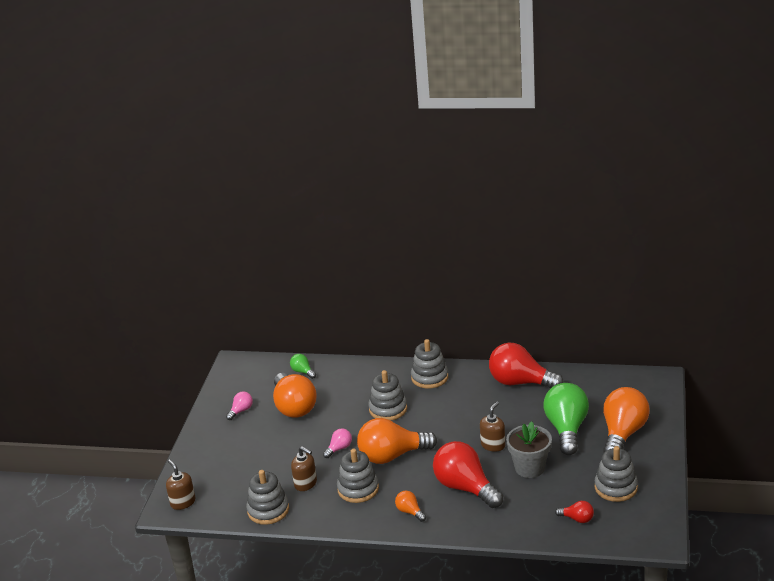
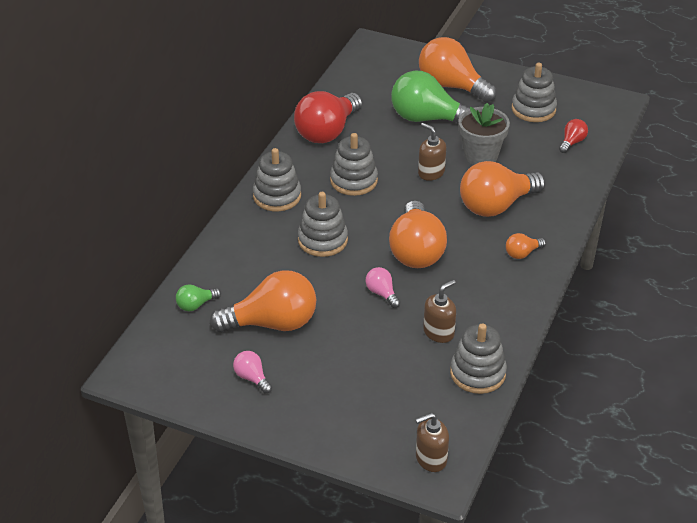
camera: 80 degrees left, 10 degrees up
(358, 489) = (466, 288): grey stacking toy -> grey stacking toy (353, 181)
(465, 487) = (496, 205): red light bulb -> orange light bulb

